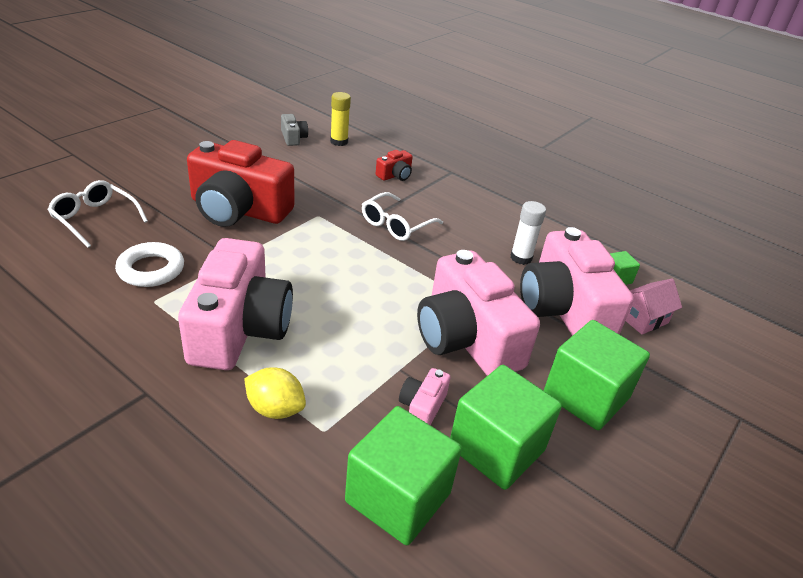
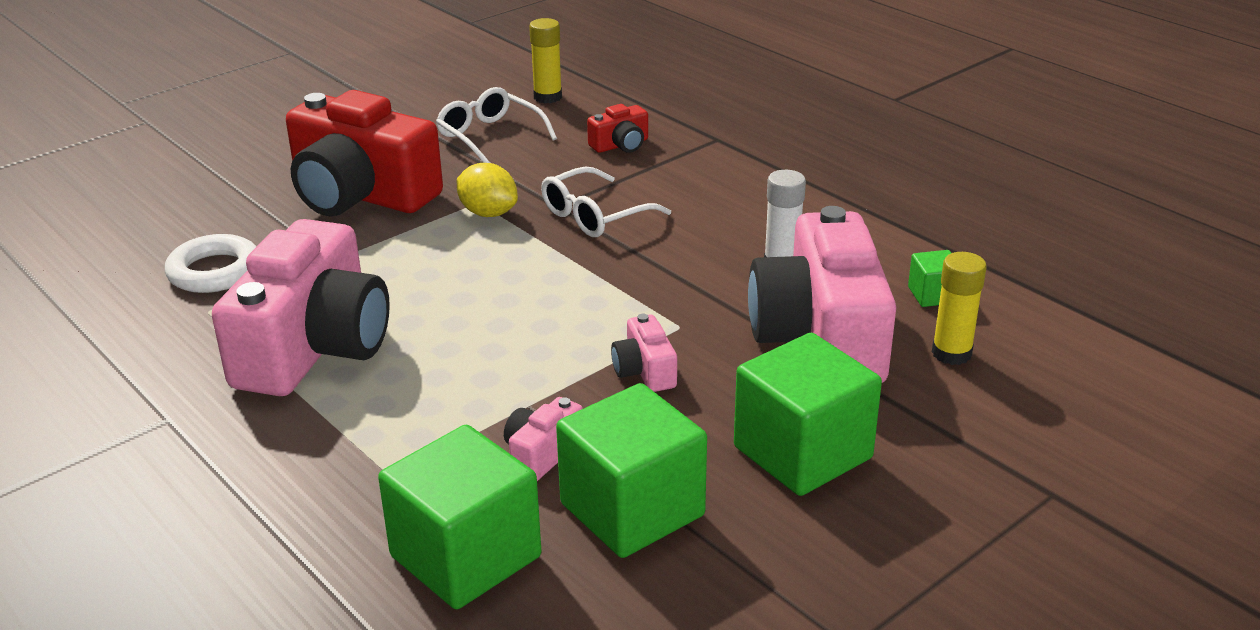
camera: 15 degrees right, 5 degrees down
(95, 219) = (156, 206): white glasses -> white glasses (490, 136)
(275, 409) = (332, 445): yellow lemon -> yellow lemon (488, 213)
(293, 138) = (477, 93): grey camera -> none
(466, 338) = (644, 371): pink camera -> pink camera, size x0.42
(642, 319) = (951, 353): pink house -> yellow glue stick

